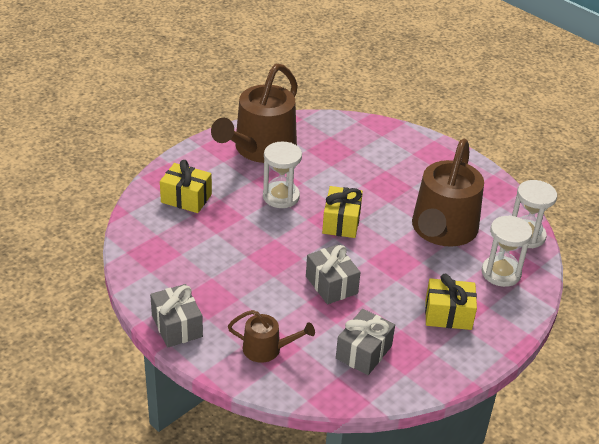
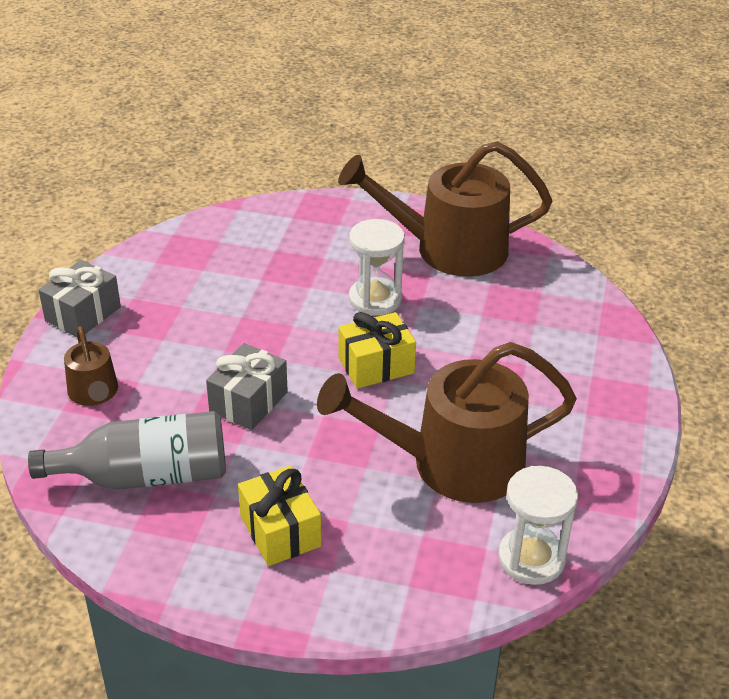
camera: 60 degrees right, 0 degrees up
(186, 198) = (300, 235): yellow gift -> none
(364, 352) = (146, 476): grey gift -> grey bottle
(501, 273) = (417, 558): white hourglass -> none

